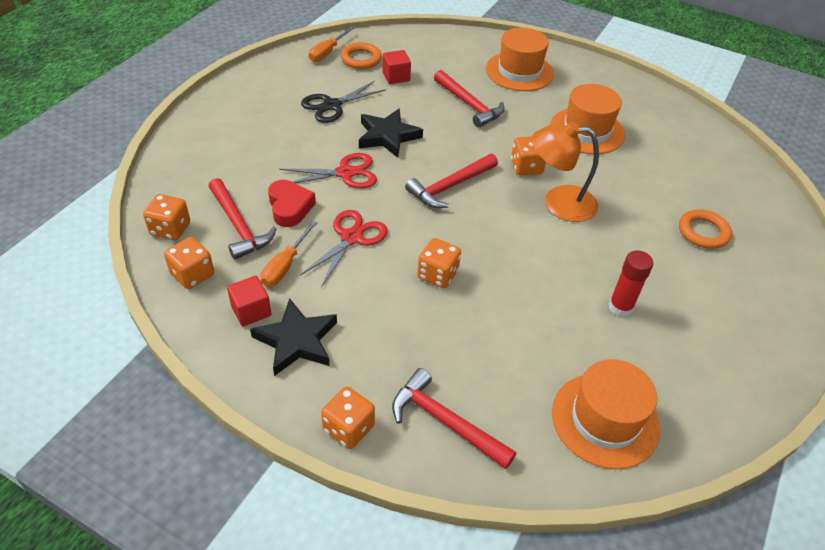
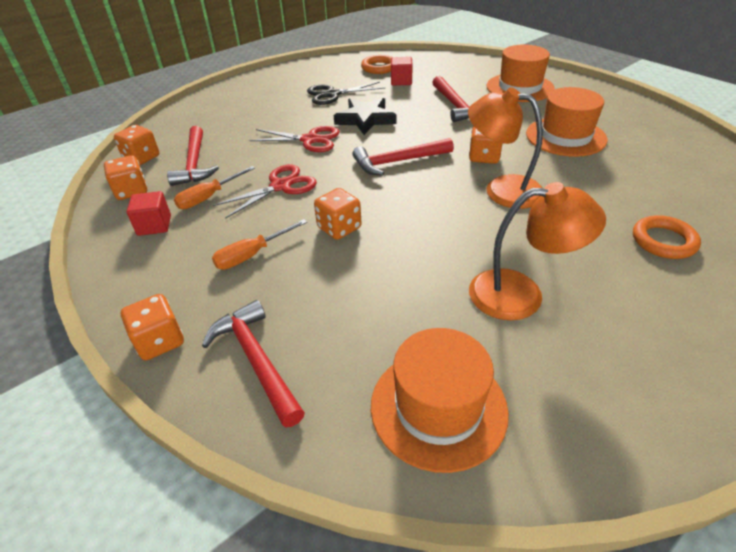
camera: 25 degrees right, 5 degrees down
(290, 207) = (245, 157): red heart -> none
(296, 340) = (172, 256): black star -> none
(327, 52) = (354, 61): orange screwdriver -> orange screwdriver (252, 255)
(620, 307) = (521, 294): red glue stick -> orange lamp

